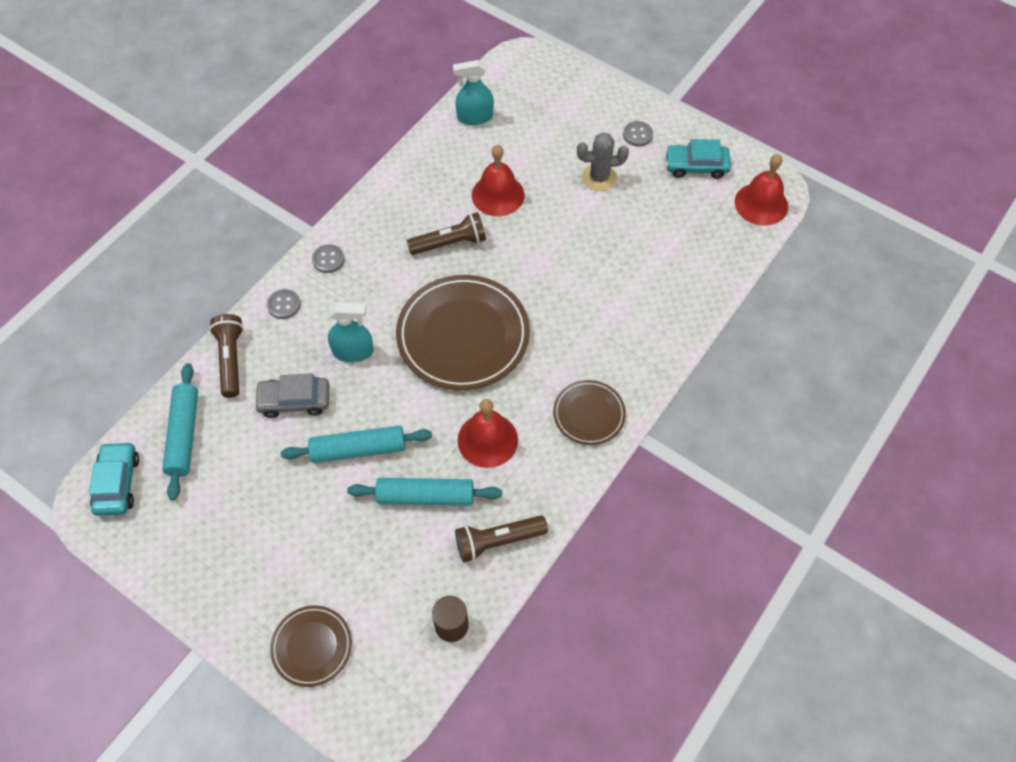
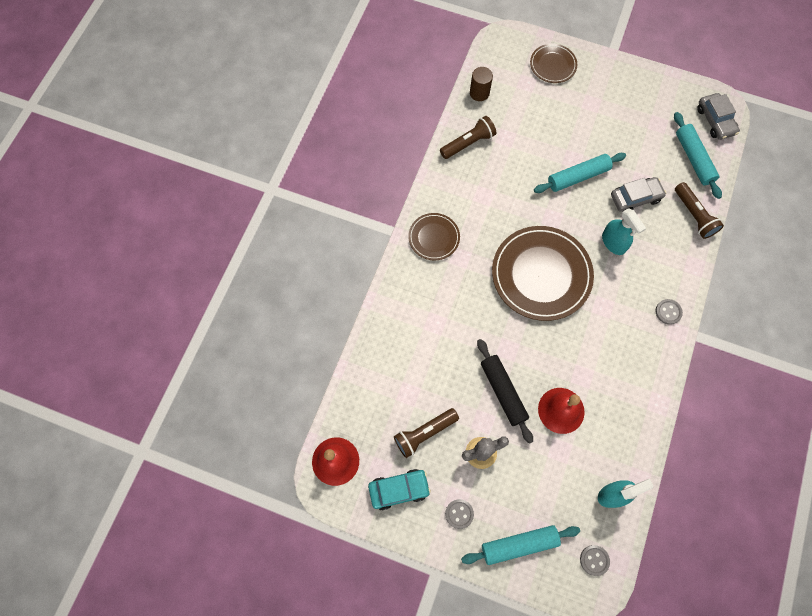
camera: 165 degrees right, 10 degrees up
(117, 483) = (715, 121): turquoise car -> grey car
(284, 305) = (680, 266): grey button -> grey button (594, 560)
(353, 351) = (613, 242): turquoise spray bottle -> turquoise spray bottle turned 105 degrees counterclockwise
(425, 496) = (522, 158): turquoise rolling pin -> turquoise rolling pin (519, 544)
(450, 243) = (581, 351): brown flashlight -> brown flashlight (424, 433)
(487, 440) = (496, 203): red bell -> none
(556, 225) = (503, 392): none -> black rolling pin

